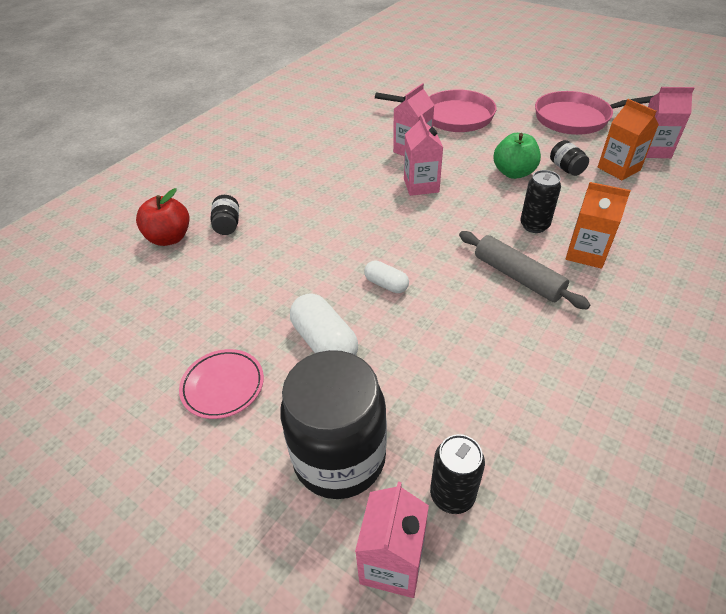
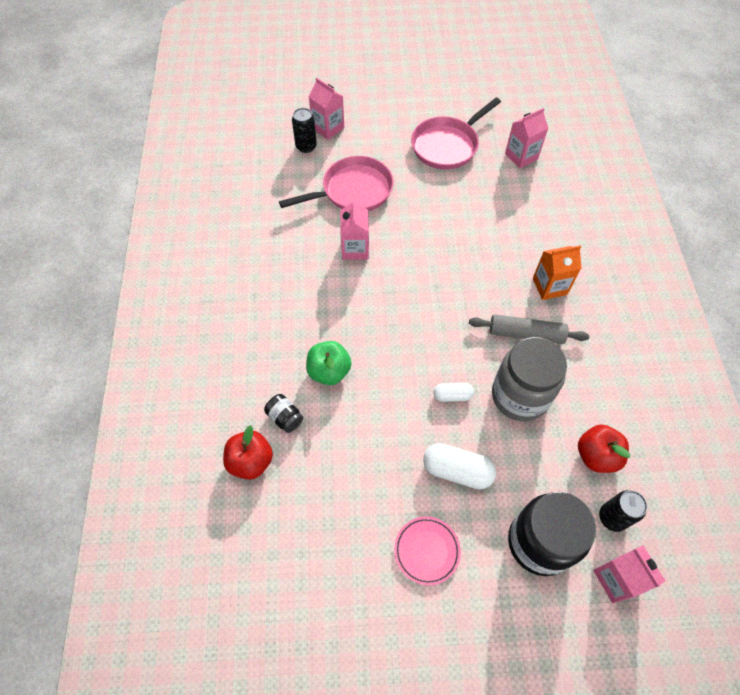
camera: 40 degrees left, 15 degrees up
(421, 185) = (395, 284): pink carton -> pink carton (328, 128)
(456, 321) = (519, 396): none -> grey jar
(494, 422) = (596, 456): none -> red apple
(513, 173) = (449, 232): green apple -> green apple (329, 371)
(534, 225) = (501, 279): black can -> black can (306, 146)
(566, 168) = (480, 208): black jar -> none
(618, 169) = (513, 189): orange carton -> none

